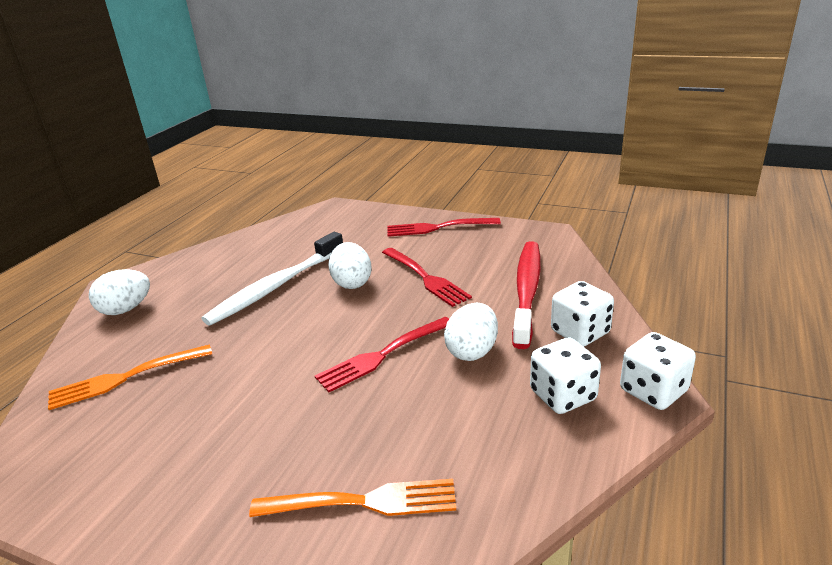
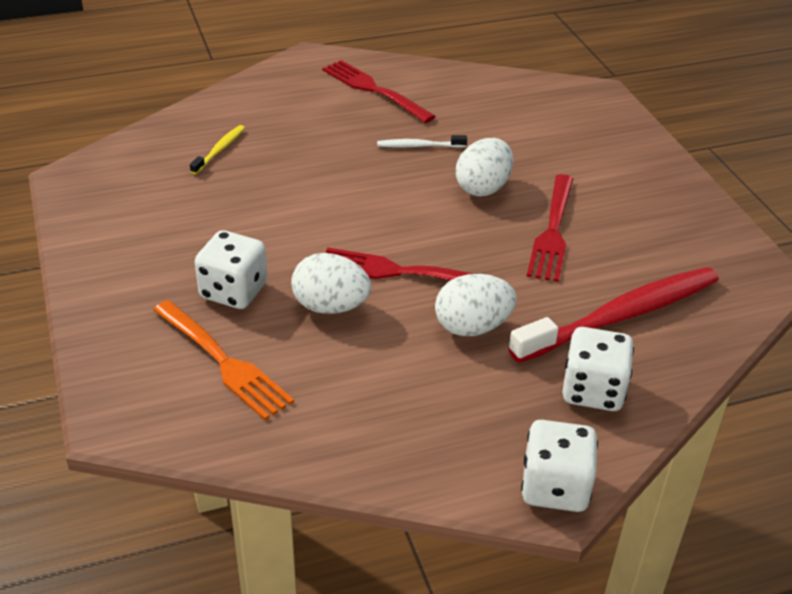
camera: 45 degrees right, 10 degrees up
(126, 309) = (290, 88): white egg -> white egg (330, 306)
(127, 377) = (219, 150): orange fork -> yellow toothbrush
(276, 286) = (419, 146): white toothbrush -> white toothbrush, size x0.43
(439, 227) = (660, 187): red fork -> red fork (375, 90)
(563, 395) = (475, 422): white dice -> white dice (233, 291)

